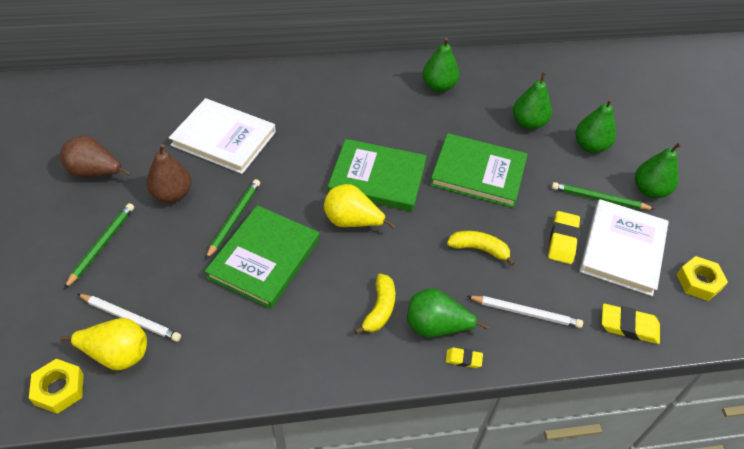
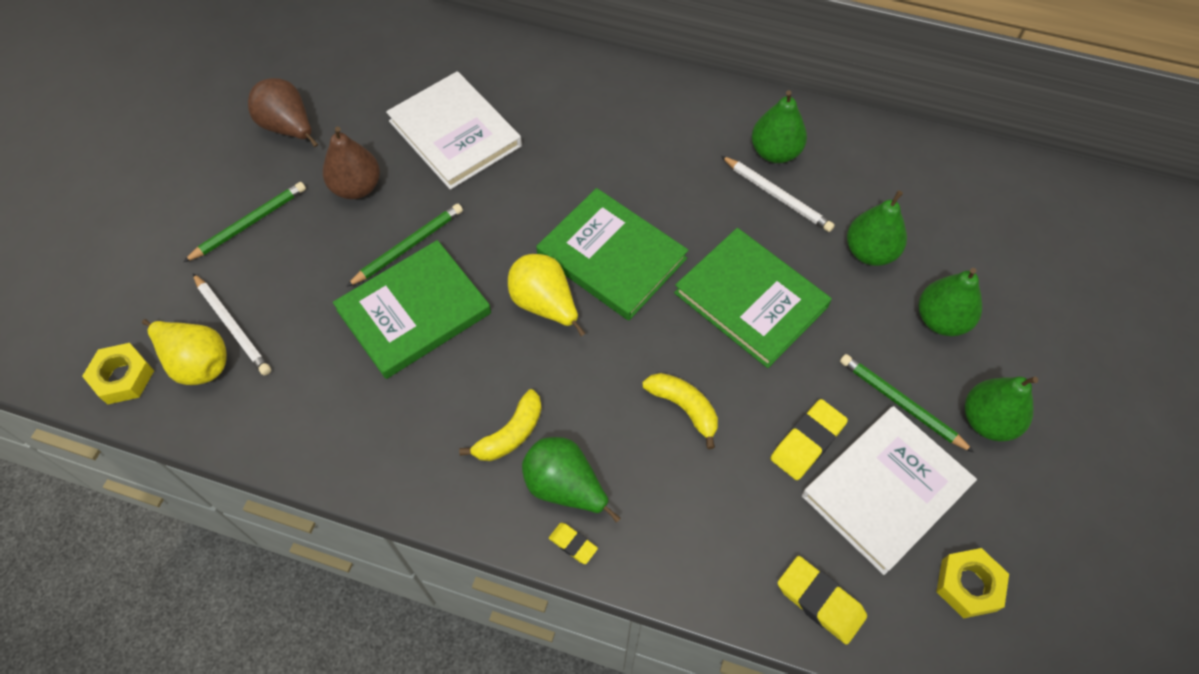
camera: 30 degrees right, 10 degrees up
(525, 313) = (690, 520): white pencil -> white pencil (777, 196)

